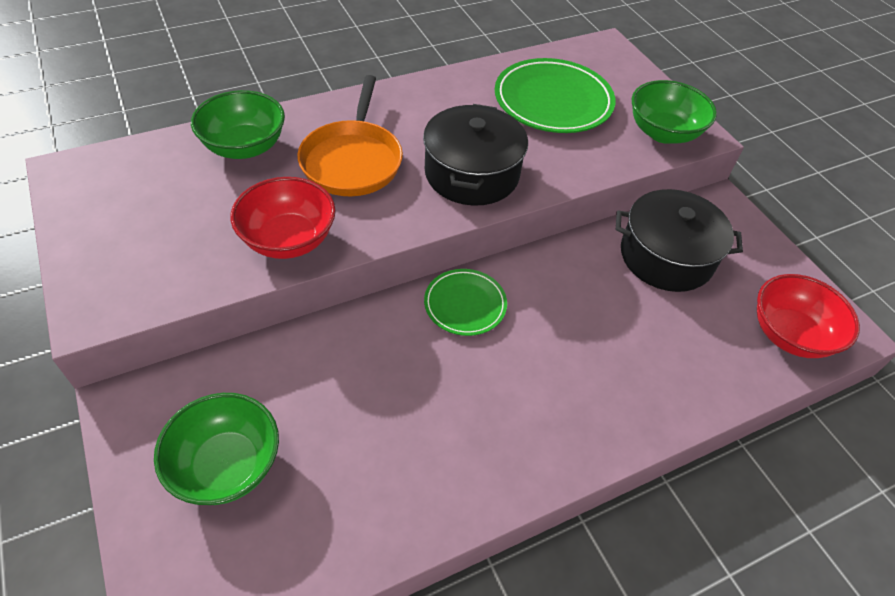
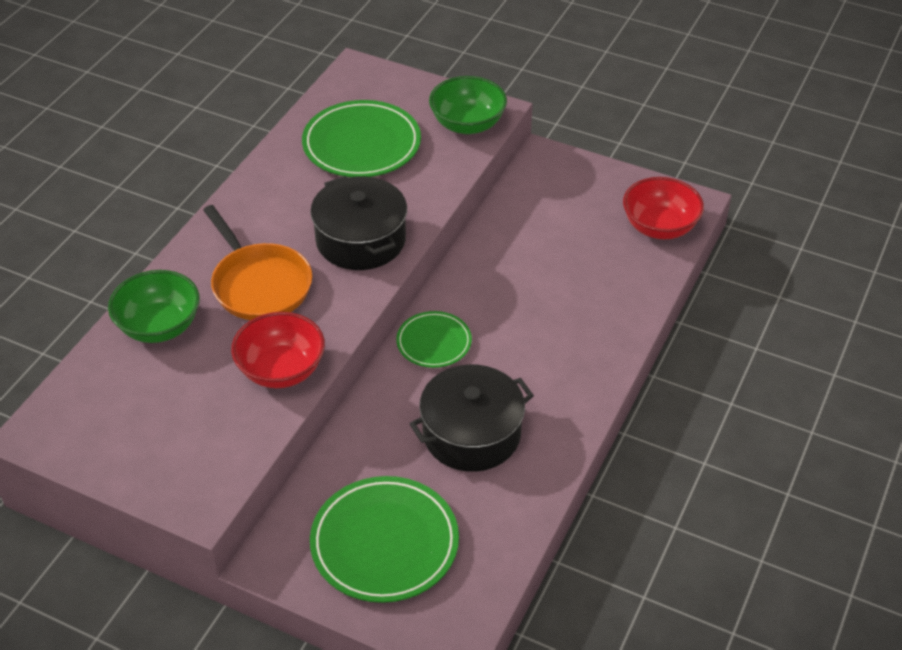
camera: 35 degrees left, 5 degrees down
(227, 465) = (384, 543): green bowl -> green plate
(666, 256) = (538, 221): black pot -> black pot (471, 434)

